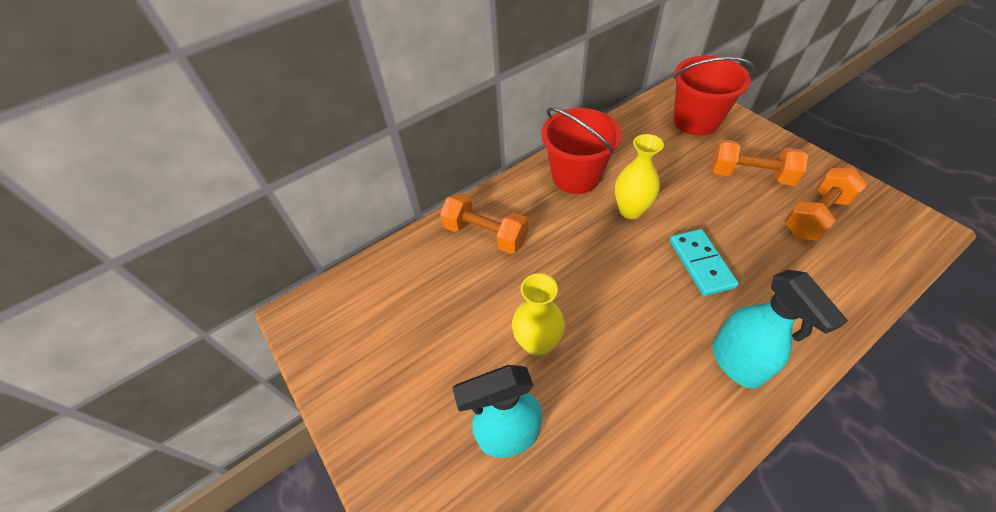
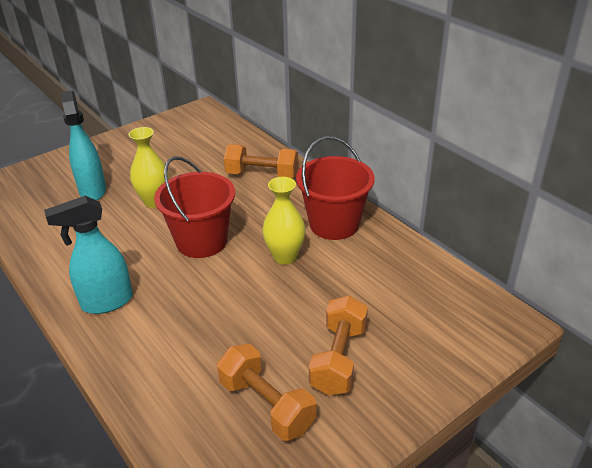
camera: 85 degrees right, 15 degrees down
(485, 234) = (262, 175): orange dumbbell -> orange dumbbell turned 75 degrees clockwise
(696, 121) = (443, 326): red bucket -> red bucket (201, 241)
(701, 263) = (212, 296): turquoise domino -> none

